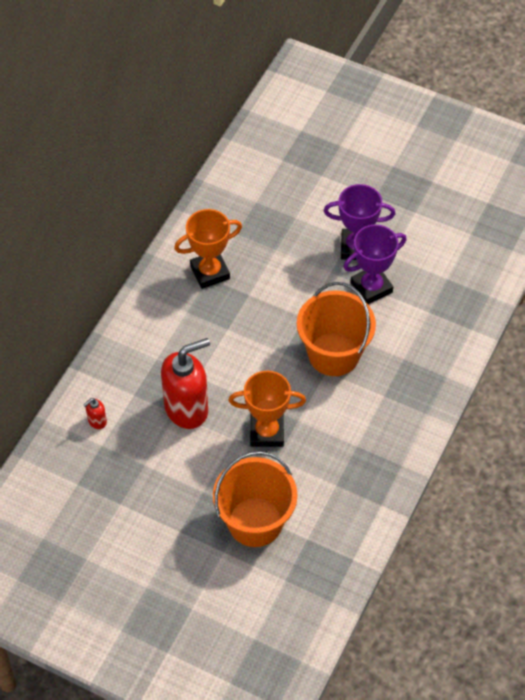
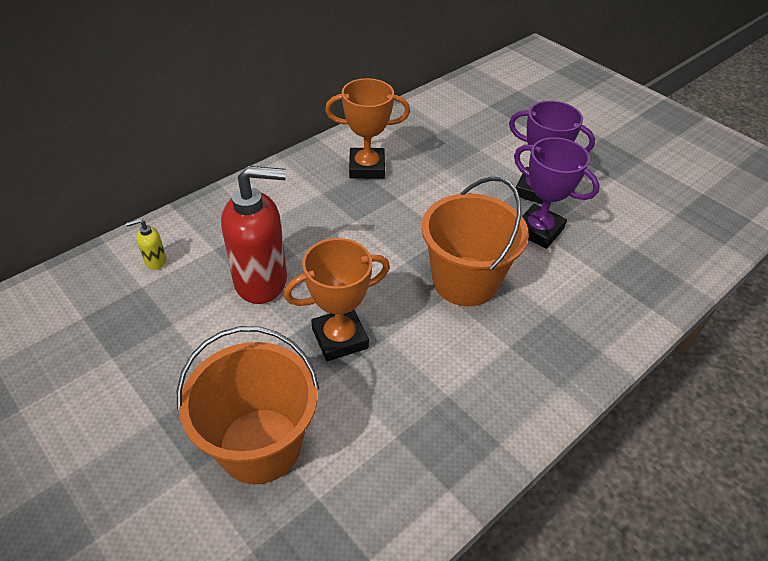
camera: 20 degrees right, 10 degrees down
(97, 421) = (155, 261): red soap dispenser -> yellow soap dispenser
(267, 432) = (340, 338): orange trophy -> orange trophy turned 45 degrees counterclockwise
(371, 288) = (538, 230): purple trophy -> purple trophy turned 45 degrees clockwise

